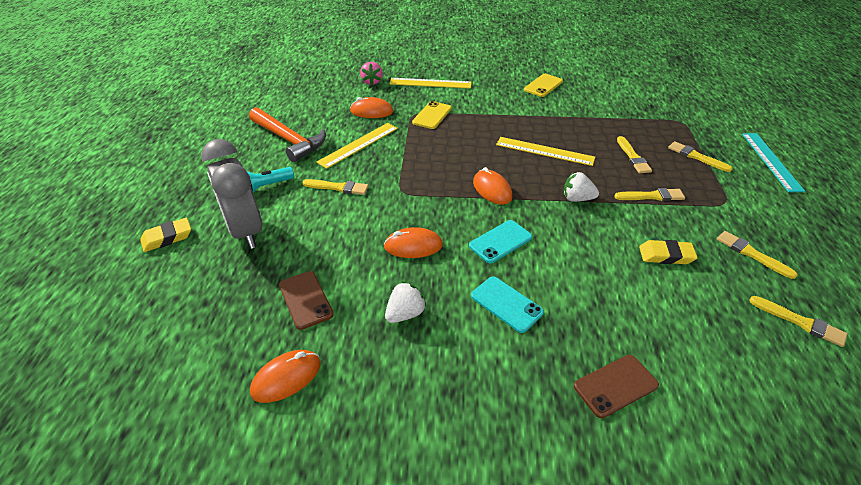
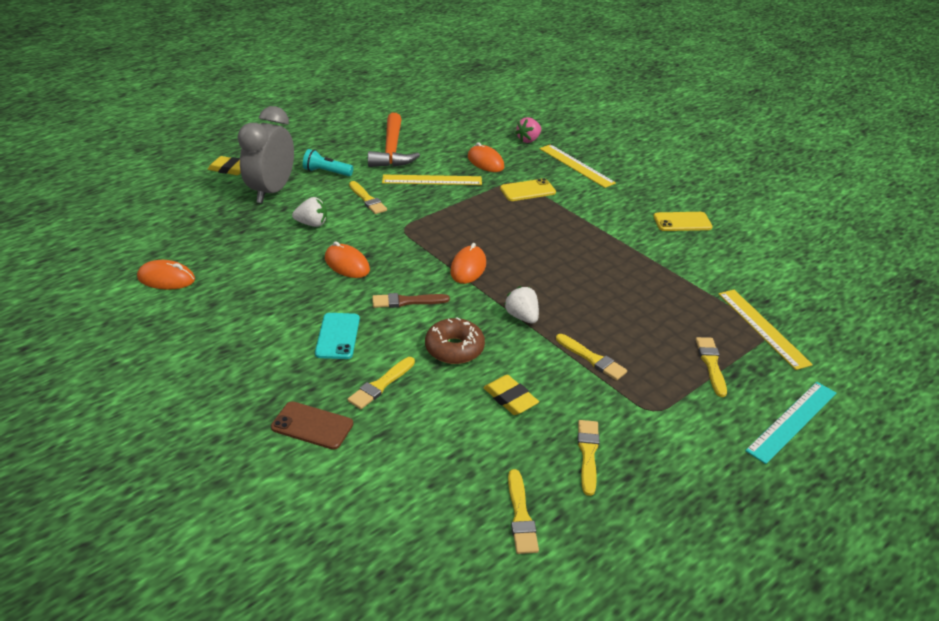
camera: 45 degrees right, 5 degrees down
(305, 300) = (238, 249): brown phone -> none
(405, 313) = (273, 295): white strawberry -> white strawberry (312, 224)
(500, 241) = (406, 301): turquoise phone -> brown brush
(544, 151) = (569, 270): yellow ruler -> yellow ruler (763, 328)
(584, 250) = (454, 348): none -> brown donut
(633, 157) = (642, 324): yellow brush -> yellow brush (381, 385)

